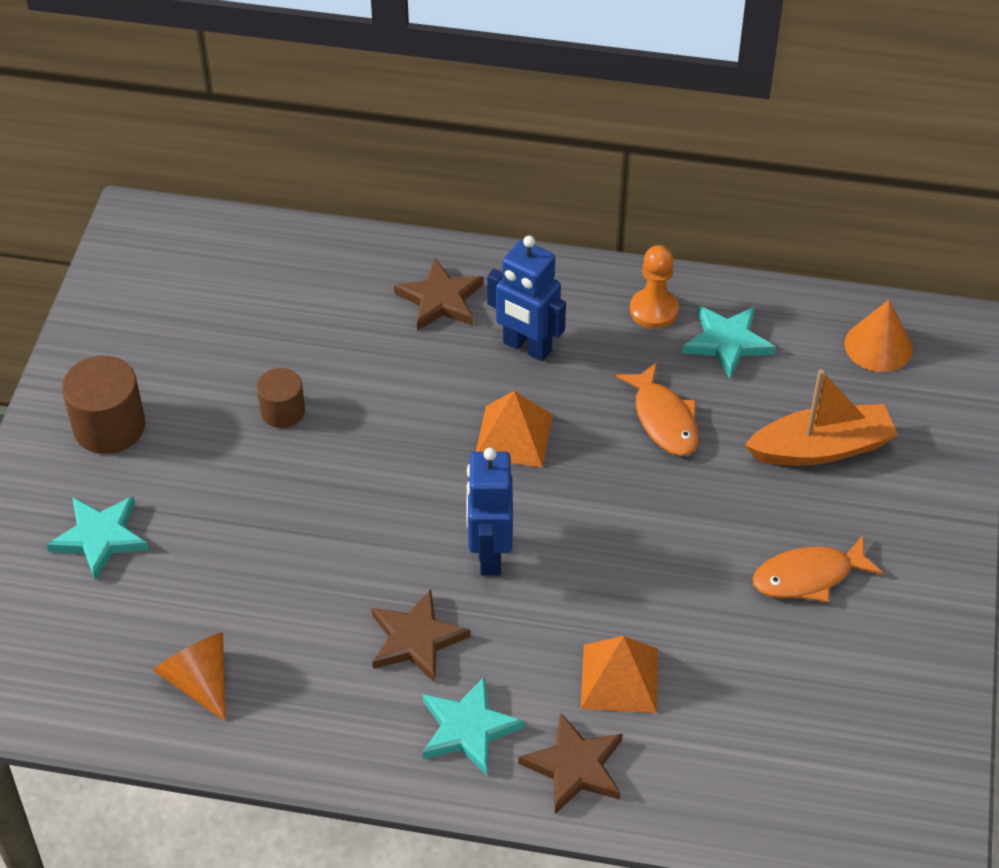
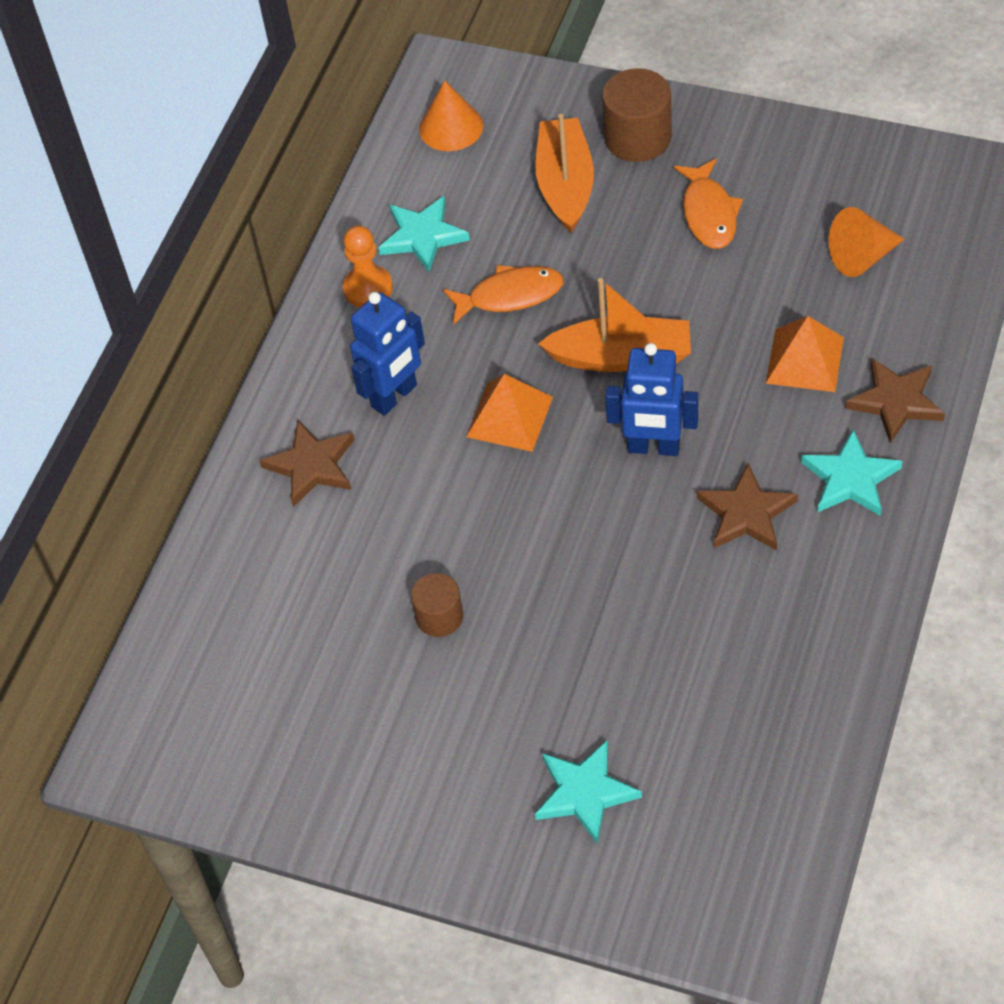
camera: 75 degrees left, 5 degrees up
(109, 426) = (430, 786): brown cylinder -> brown cylinder (638, 137)
(199, 681) = (778, 699): orange cone -> orange cone (861, 257)
(600, 518) = (621, 356): none -> orange boat

